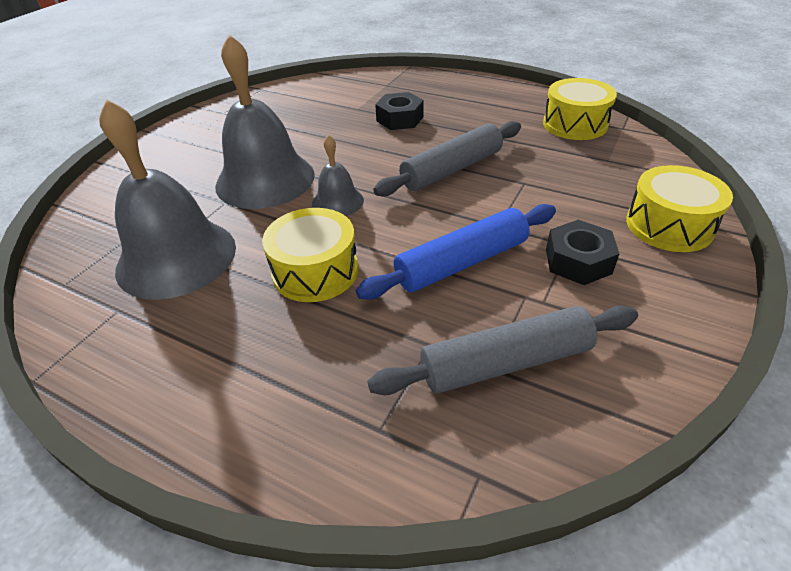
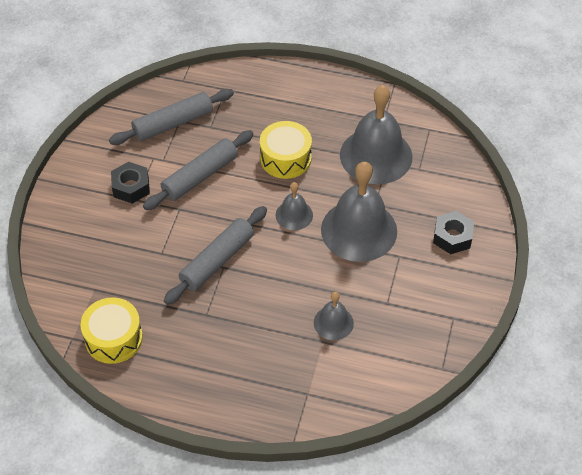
camera: 165 degrees right, 10 degrees up
(340, 117) = (333, 323): none -> grey bell
(400, 119) = (276, 327): black nut -> black nut (452, 237)
(461, 262) = (200, 176): blue rolling pin -> grey rolling pin
(669, 225) = (68, 223): yellow drum -> none

